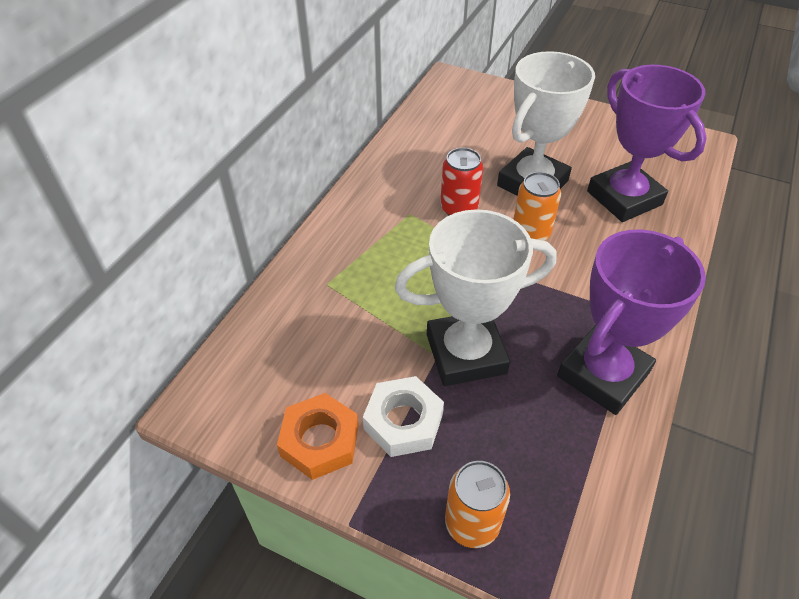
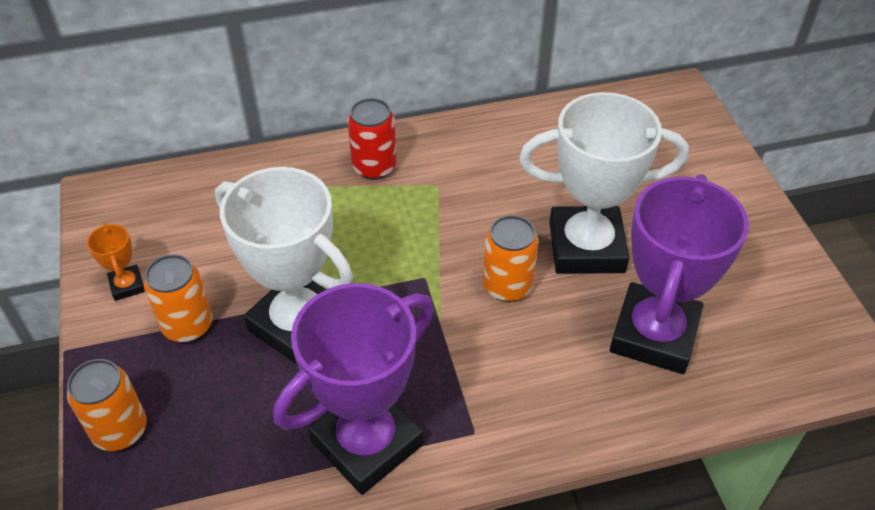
camera: 50 degrees right, 0 degrees up
(320, 441) = (127, 285): orange nut -> orange trophy
(403, 421) = (187, 325): white nut -> orange can
(459, 208) = (483, 214): red can -> red can (374, 167)
(603, 374) = (367, 442): purple trophy -> purple trophy turned 45 degrees counterclockwise

